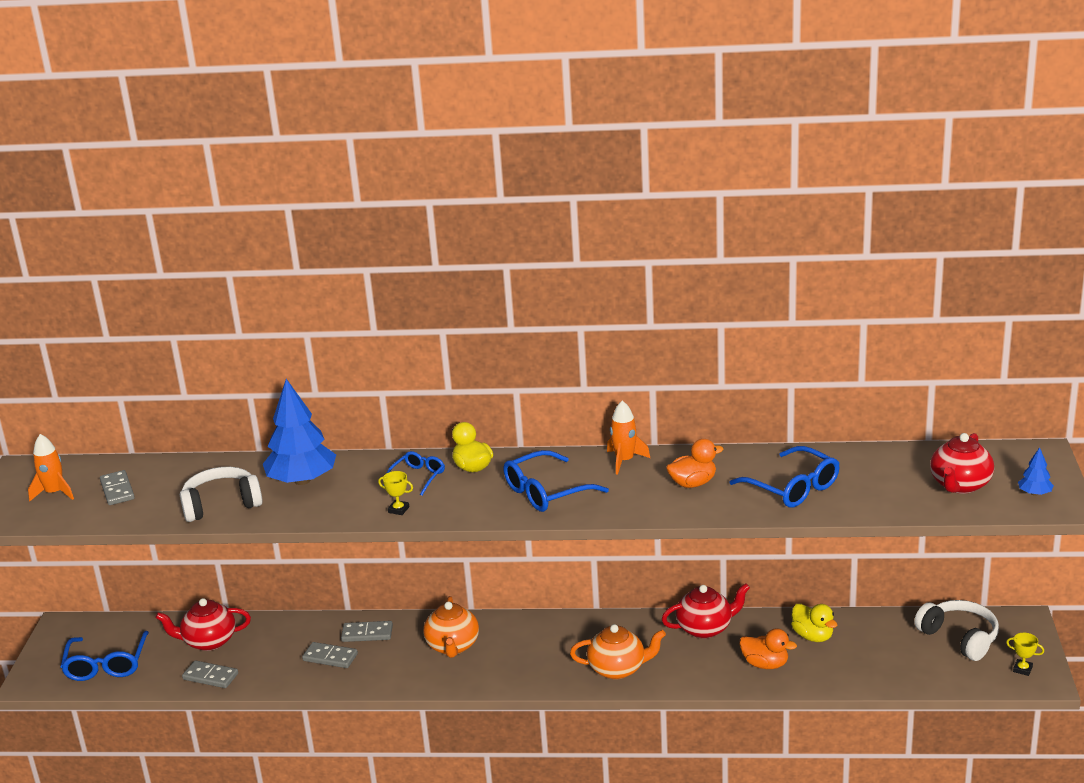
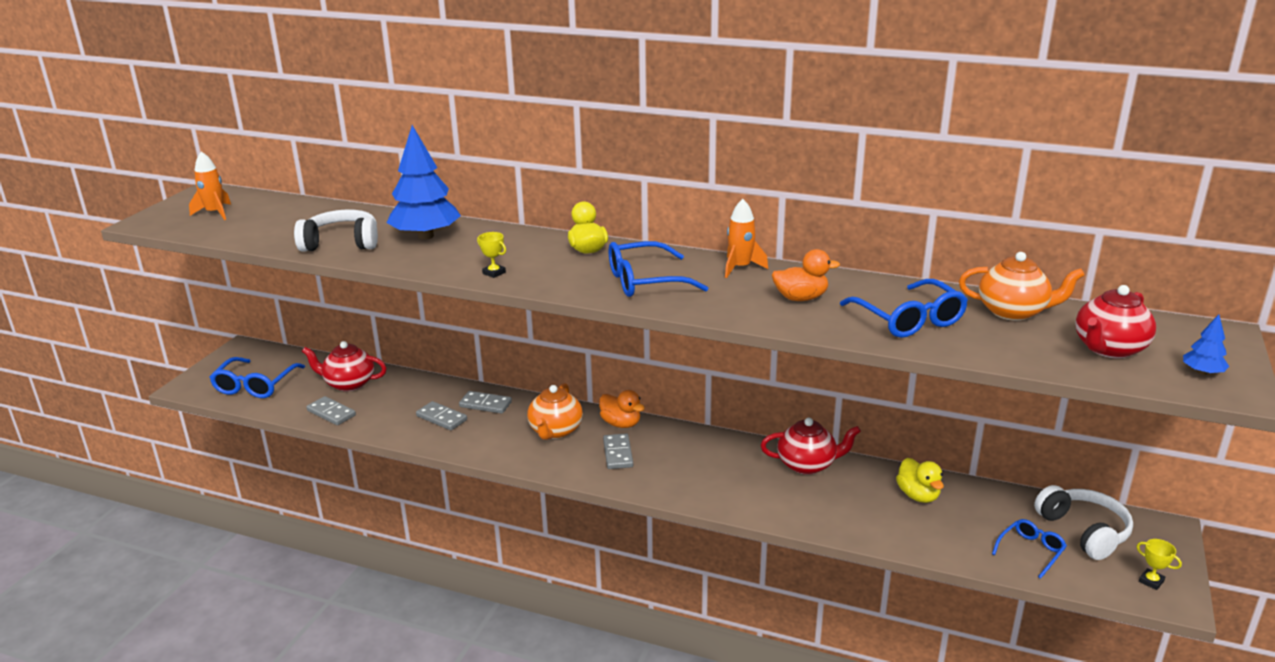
camera: 15 degrees right, 0 degrees up
(117, 490) = (266, 219): grey domino -> grey domino (618, 453)
(418, 477) = (531, 250): blue glasses -> blue glasses (1031, 551)
(618, 669) = (702, 485): orange teapot -> orange teapot (1013, 312)
(765, 664) = (856, 512): orange duck -> orange duck (621, 424)

